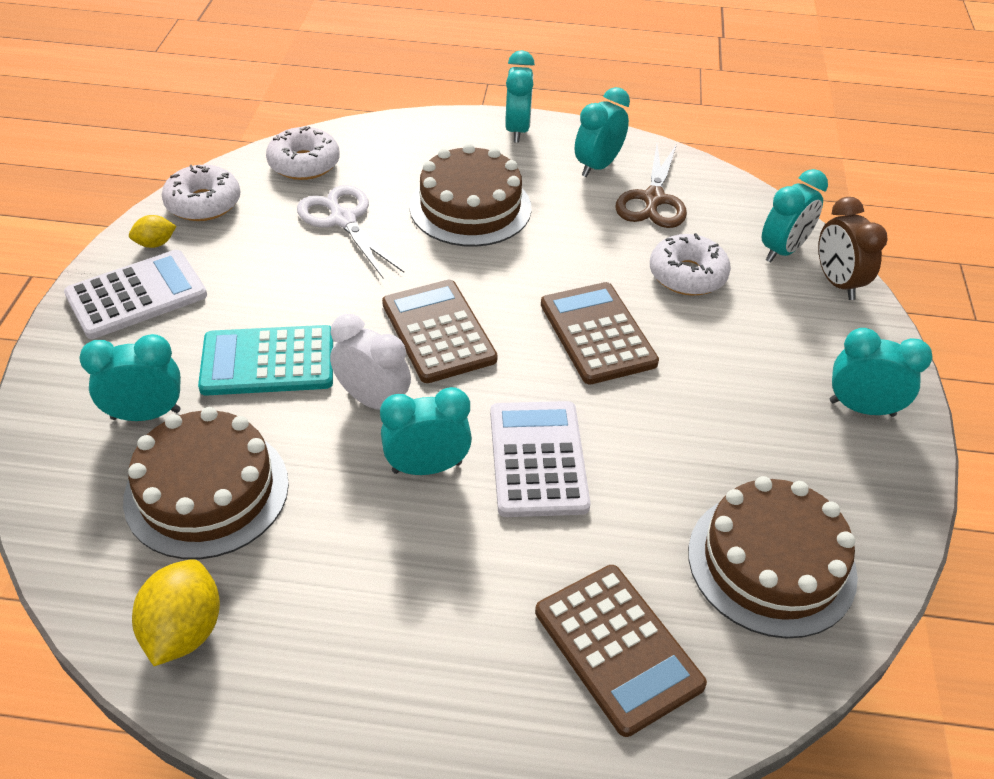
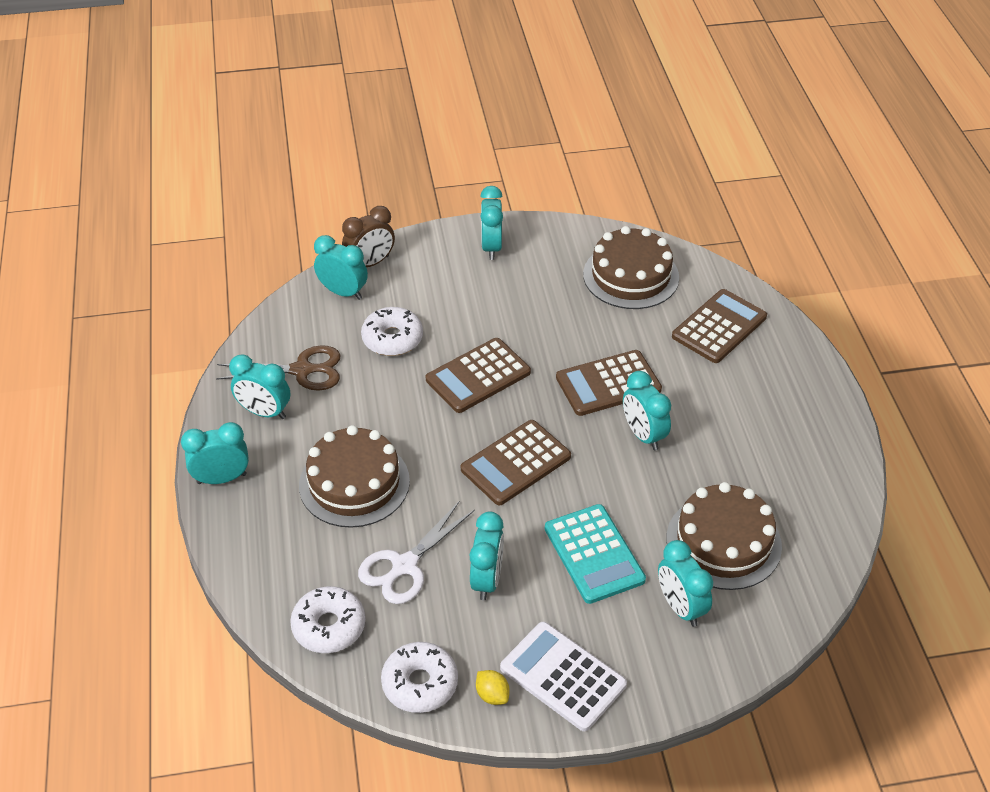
camera: 105 degrees left, 0 degrees up
(184, 630) = (821, 511): yellow lemon -> none
(289, 270) = (487, 580): none -> turquoise clock
(373, 400) = (601, 480): white clock -> none
(538, 459) = (608, 384): white calculator -> brown calculator

